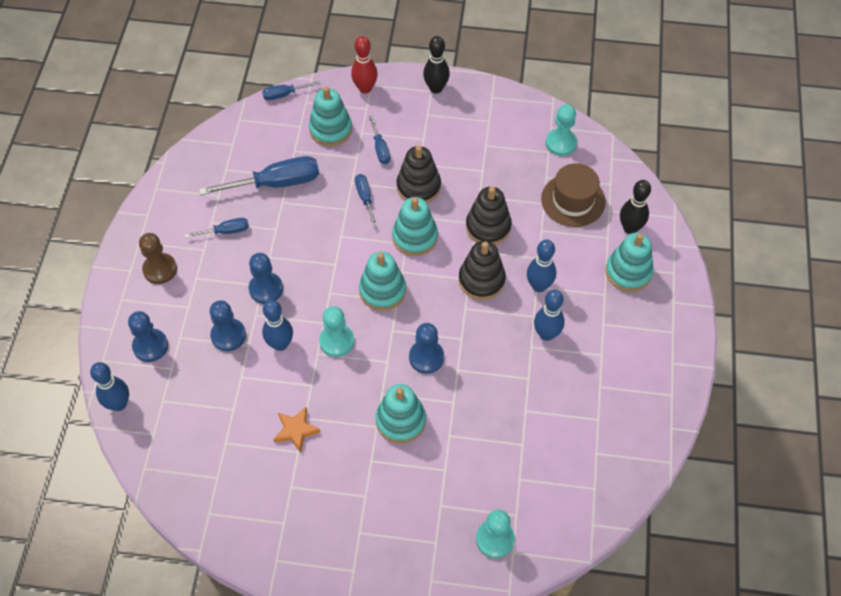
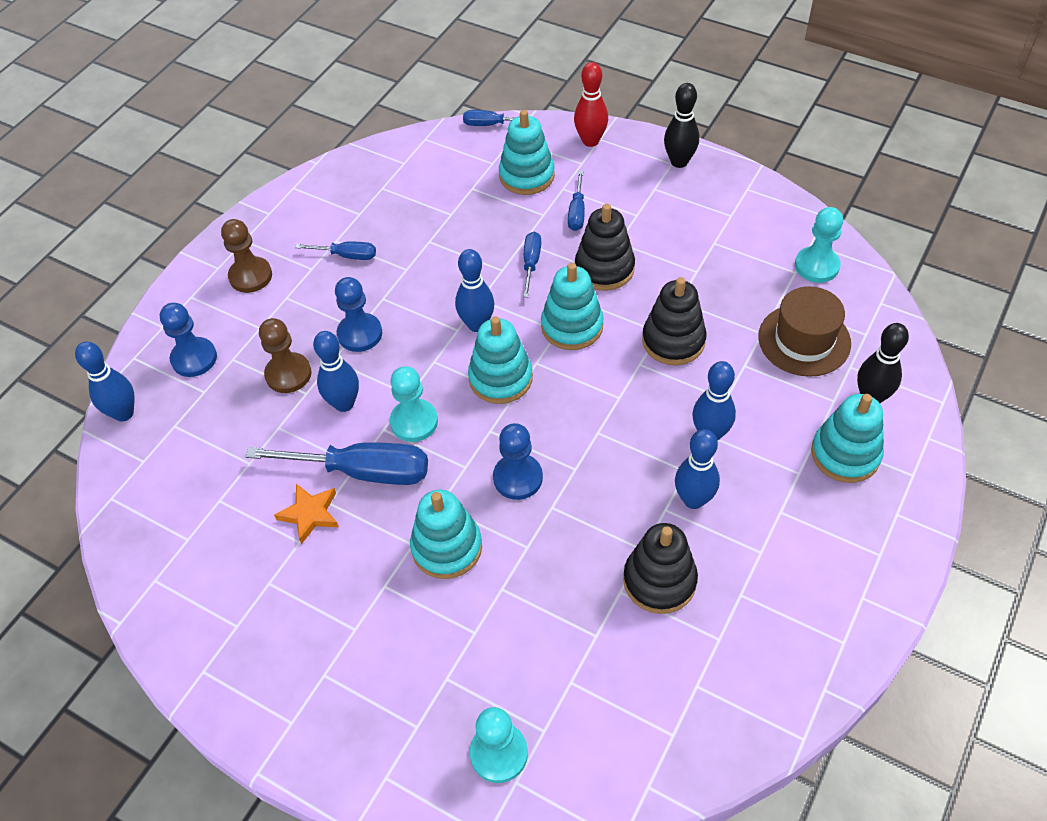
camera: 25 degrees right, 5 degrees down
(228, 335) = (288, 374): blue pawn -> brown pawn
(275, 183) = (431, 218): blue screwdriver -> blue screwdriver (362, 471)
(347, 256) = (477, 324): none -> blue bowling pin
(481, 280) = (635, 404): black stacking toy -> black stacking toy (659, 581)

